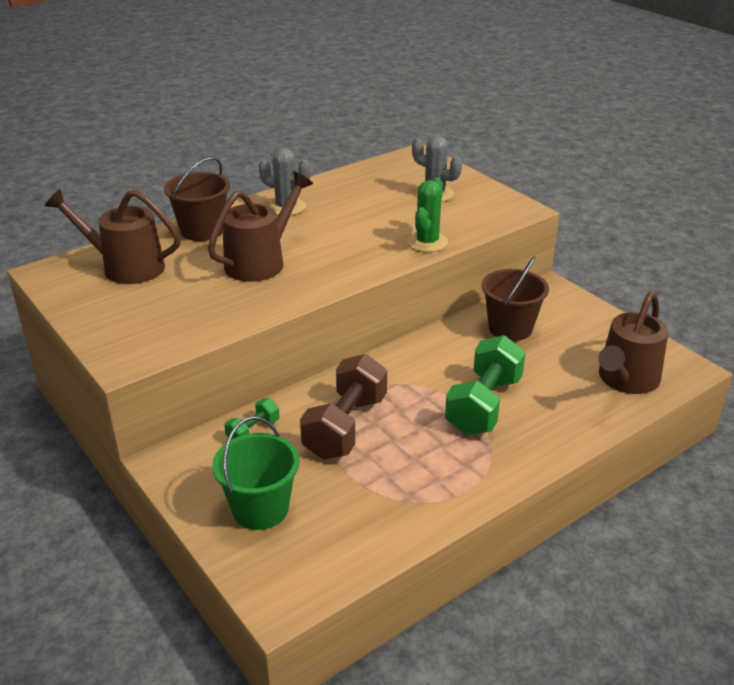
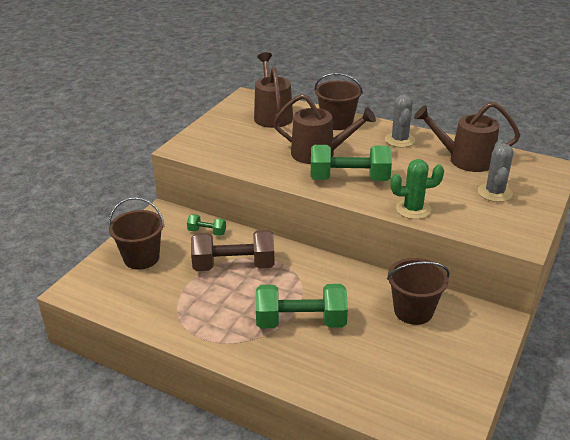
camera: 65 degrees right, 0 degrees up
(260, 509) = (141, 258): green bucket -> brown bucket
(336, 259) = (349, 179): none -> green dumbbell
(625, 380) = (396, 397): brown watering can -> brown watering can (464, 160)

